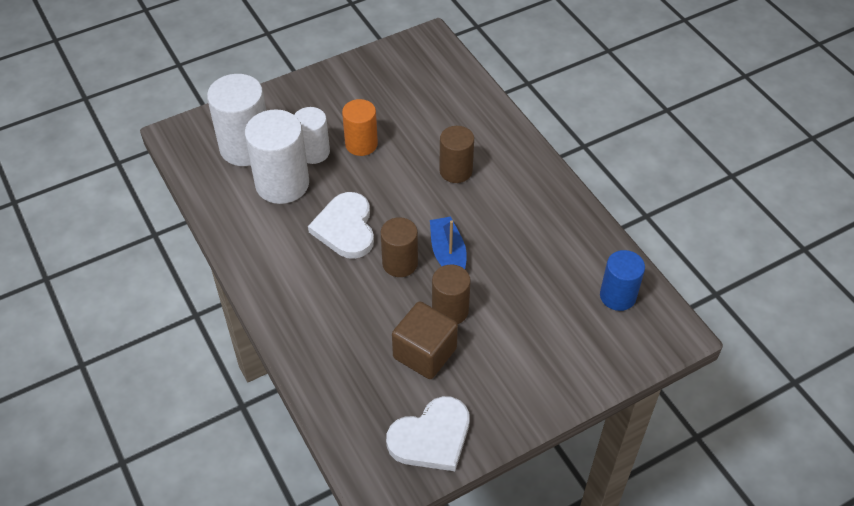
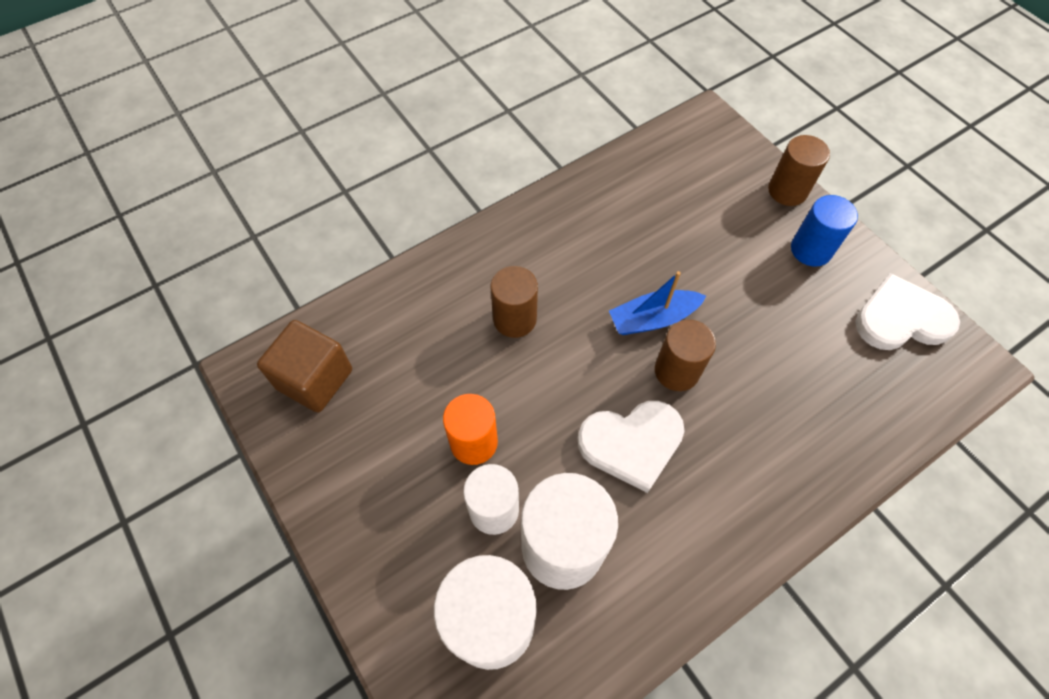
camera: 95 degrees left, 10 degrees up
(425, 353) = (798, 333): brown cube -> brown cube (314, 379)
(431, 437) = (901, 318): white heart -> white heart turned 60 degrees counterclockwise
(450, 310) = (733, 311): brown cylinder -> brown cylinder (787, 191)
(617, 296) = (675, 161): blue cylinder -> blue cylinder (811, 250)

